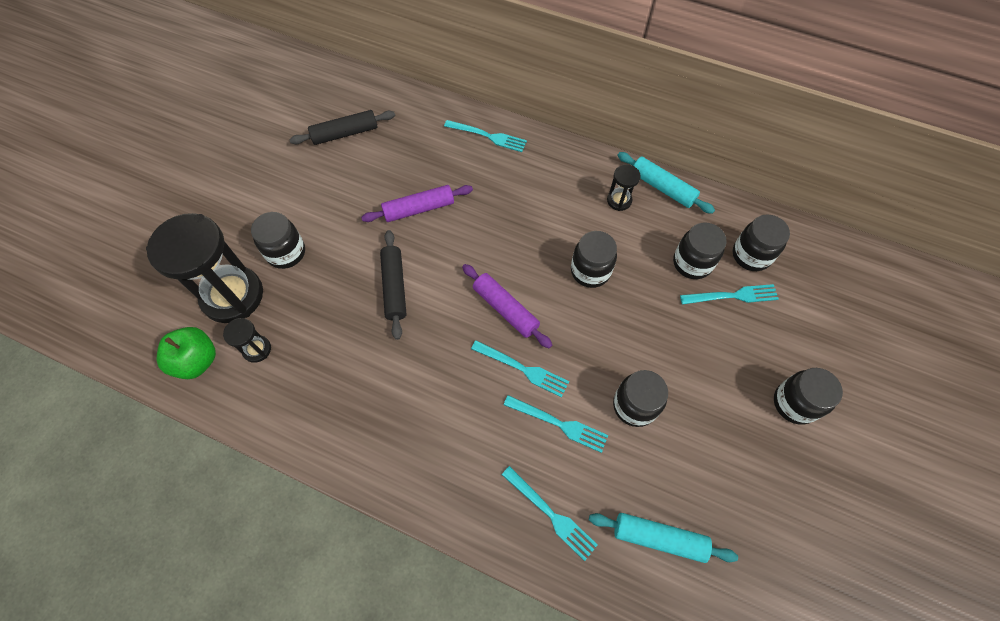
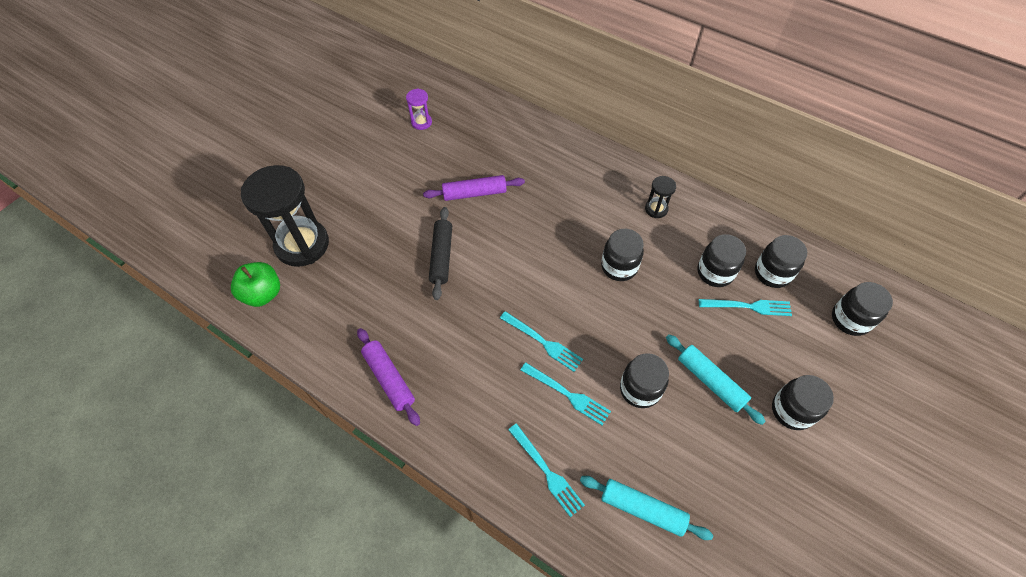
camera: 10 degrees right, 5 degrees down
(257, 349) = (314, 292): black hourglass -> none
(286, 253) = (353, 215): black jar -> black jar (850, 319)
(345, 133) = (421, 122): black rolling pin -> purple hourglass
(488, 136) = (547, 139): turquoise fork -> none
(506, 309) = (536, 289): purple rolling pin -> purple rolling pin (389, 378)
(662, 188) = (698, 203): turquoise rolling pin -> turquoise rolling pin (710, 381)

